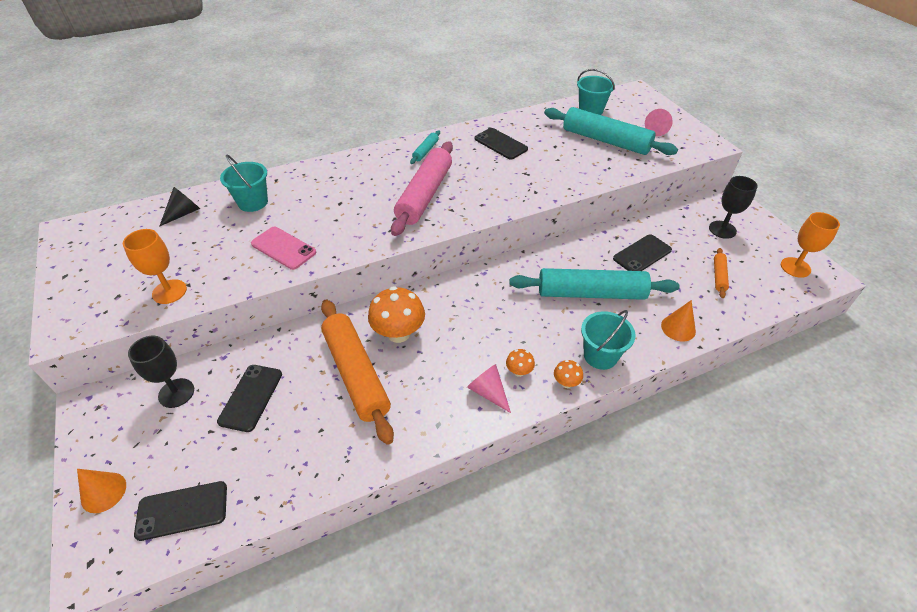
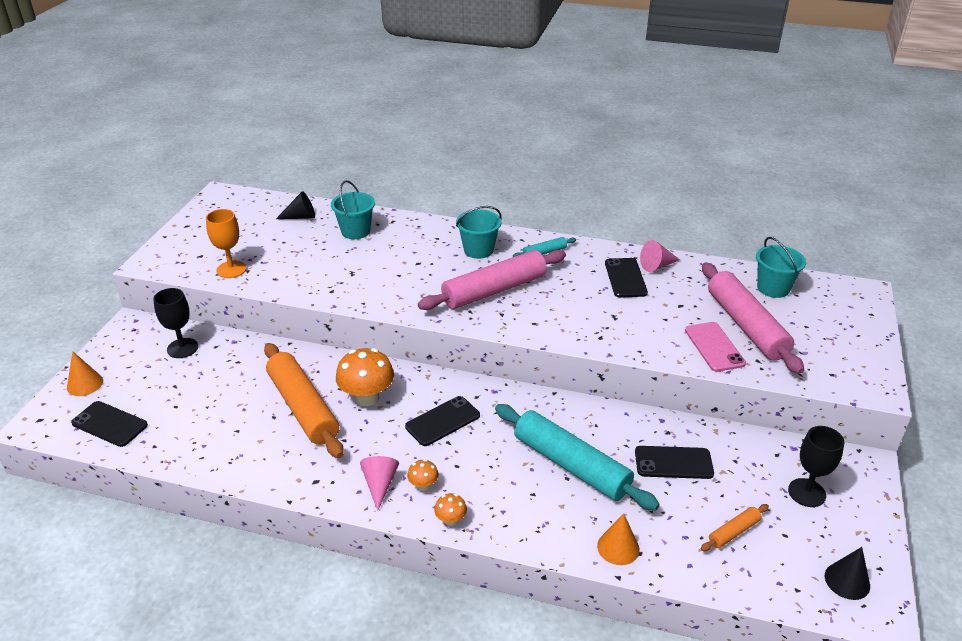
camera: 40 degrees right, 10 degrees down
(251, 397) = (220, 380): black phone -> black phone (442, 421)
(283, 248) = (336, 277): pink phone -> pink phone (714, 347)
(356, 373) = (303, 407): orange rolling pin -> orange rolling pin turned 45 degrees counterclockwise
(600, 355) = (509, 520): turquoise bucket -> turquoise bucket (478, 250)
(606, 141) = (746, 326): turquoise rolling pin -> pink rolling pin
(657, 129) = (827, 342): pink cone -> pink cone (657, 266)
(795, 267) = (847, 581): orange goblet -> black cone

